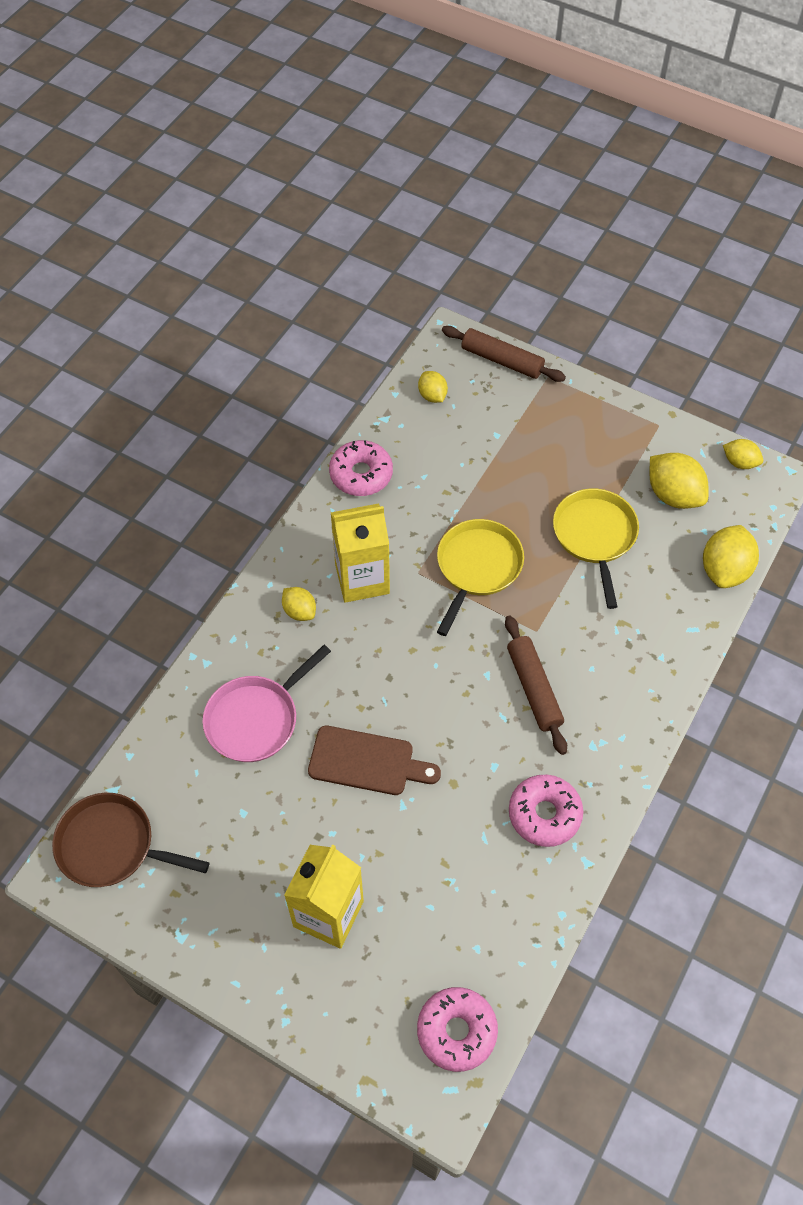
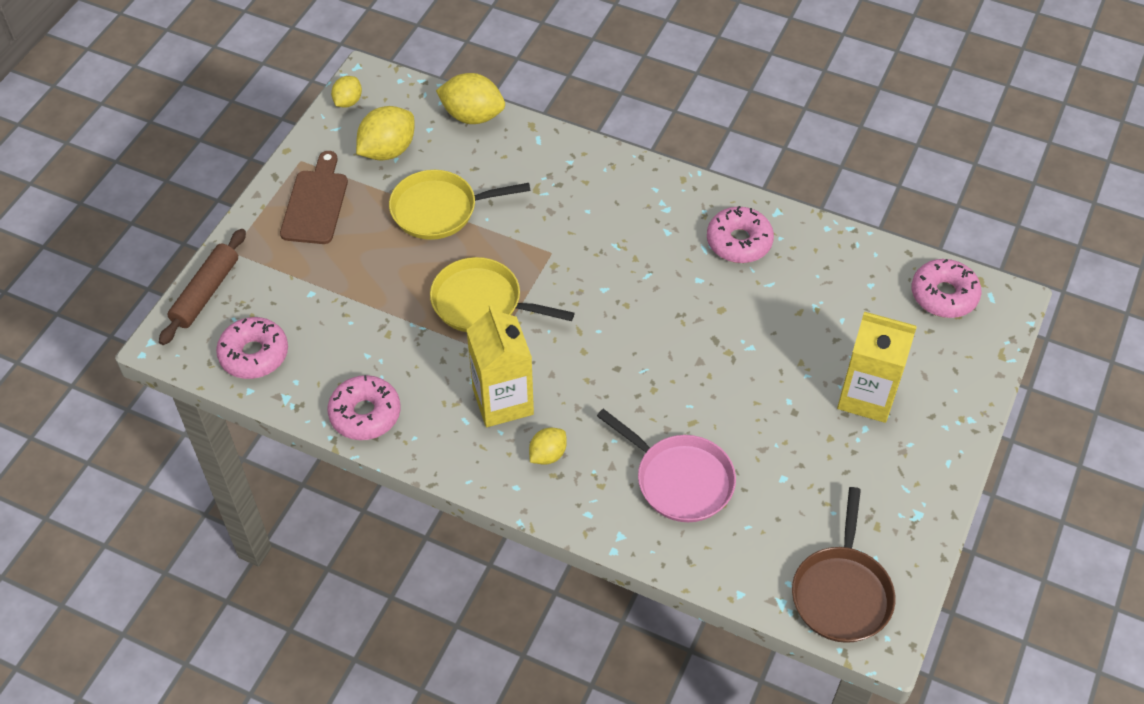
camera: 95 degrees left, 5 degrees down
(367, 762) = (711, 379): brown cutting board -> brown cutting board (315, 203)
(432, 396) = (254, 354): yellow lemon -> pink donut
(534, 688) = (614, 253): brown rolling pin -> none

